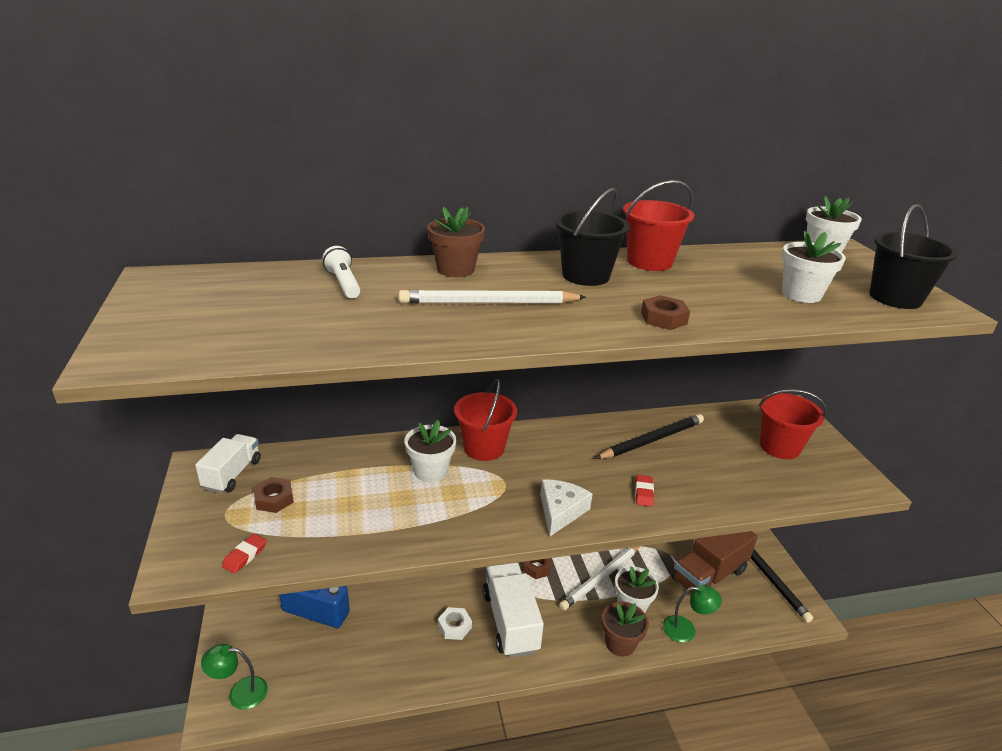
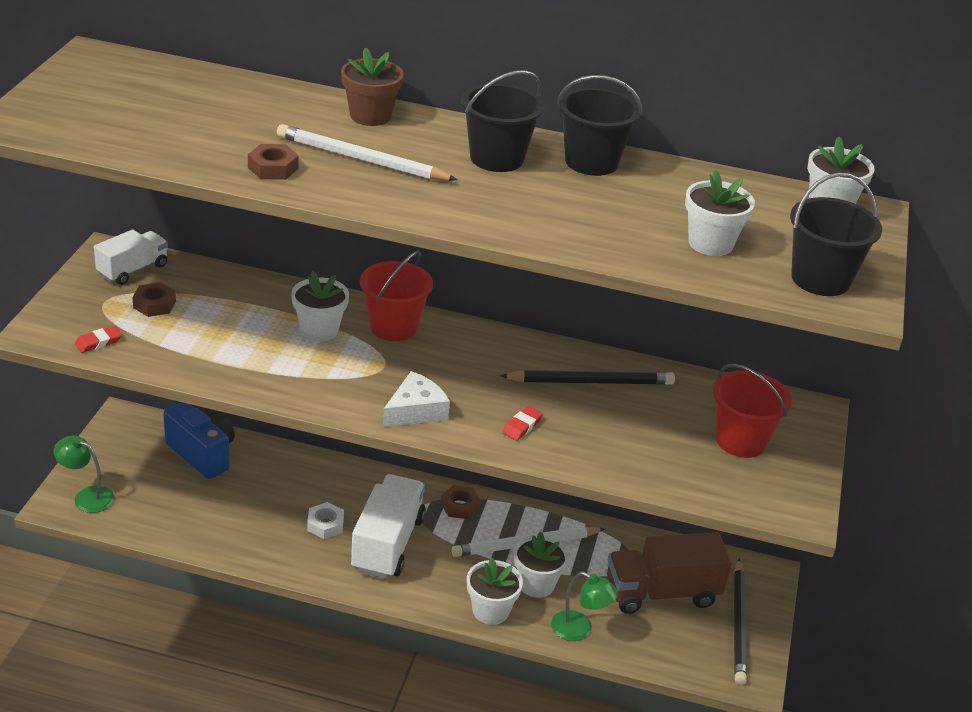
camera: 25 degrees right, 5 degrees up
(344, 283) = (248, 103): white flashlight -> none
(620, 643) = (490, 611): brown flower pot -> white flower pot
(649, 262) = (591, 162): red bucket -> black bucket
(663, 318) = (514, 223): brown nut -> brown nut (273, 168)

